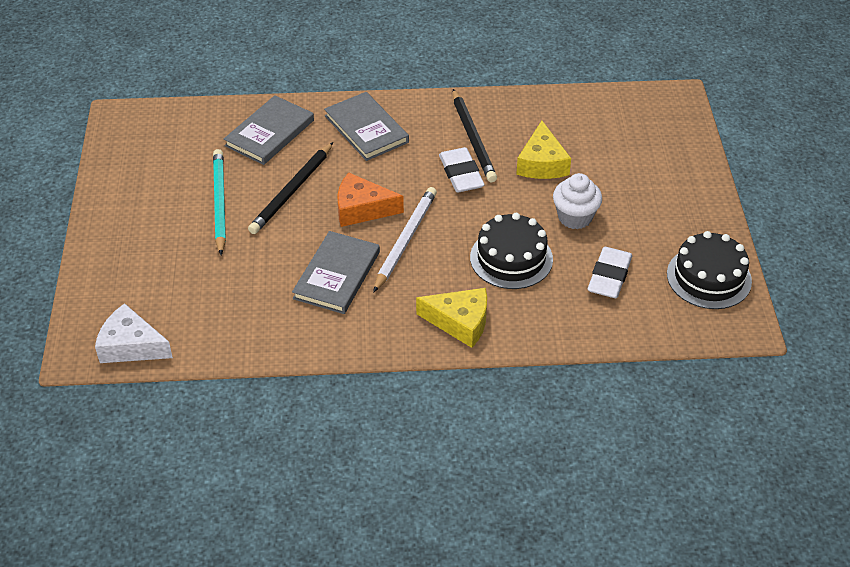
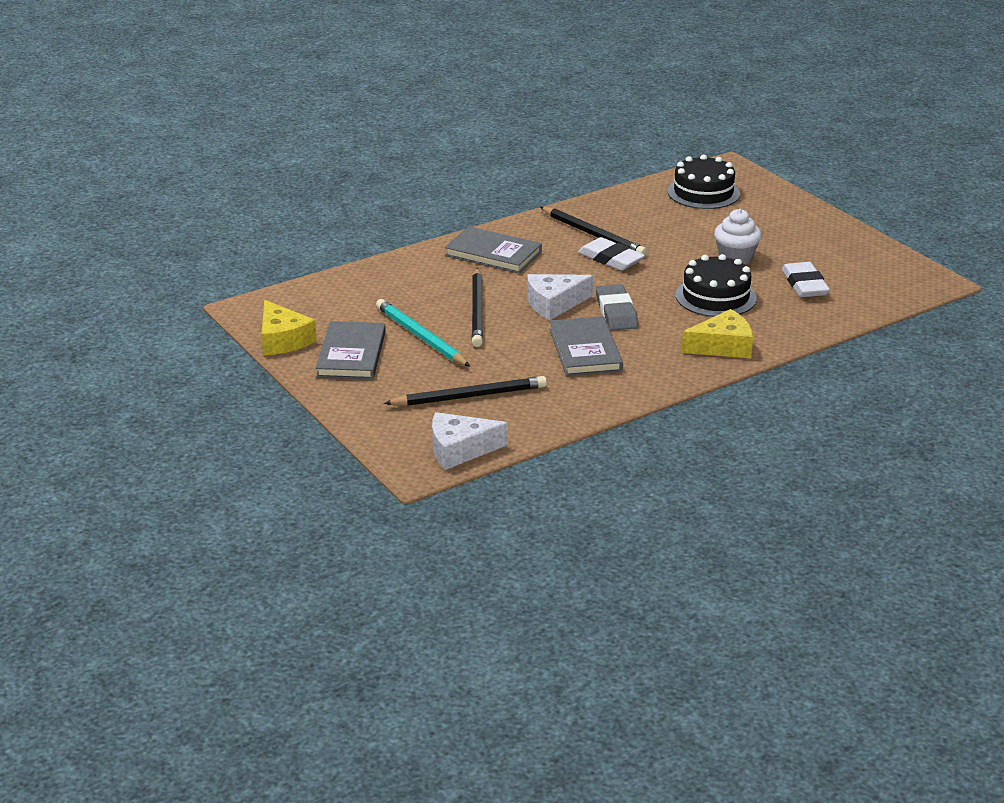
camera: 30 degrees left, 15 degrees down
(194, 288) = (469, 396): none -> black pencil
(270, 133) = (408, 280): grey book -> grey book (351, 354)
(362, 209) = (554, 304): orange cheese -> white cheese
(405, 241) = (616, 312): white pencil -> grey eraser
(542, 163) = (669, 234): yellow cheese -> yellow cheese (283, 340)
(709, 277) = (878, 263): black cake -> black cake (703, 193)

